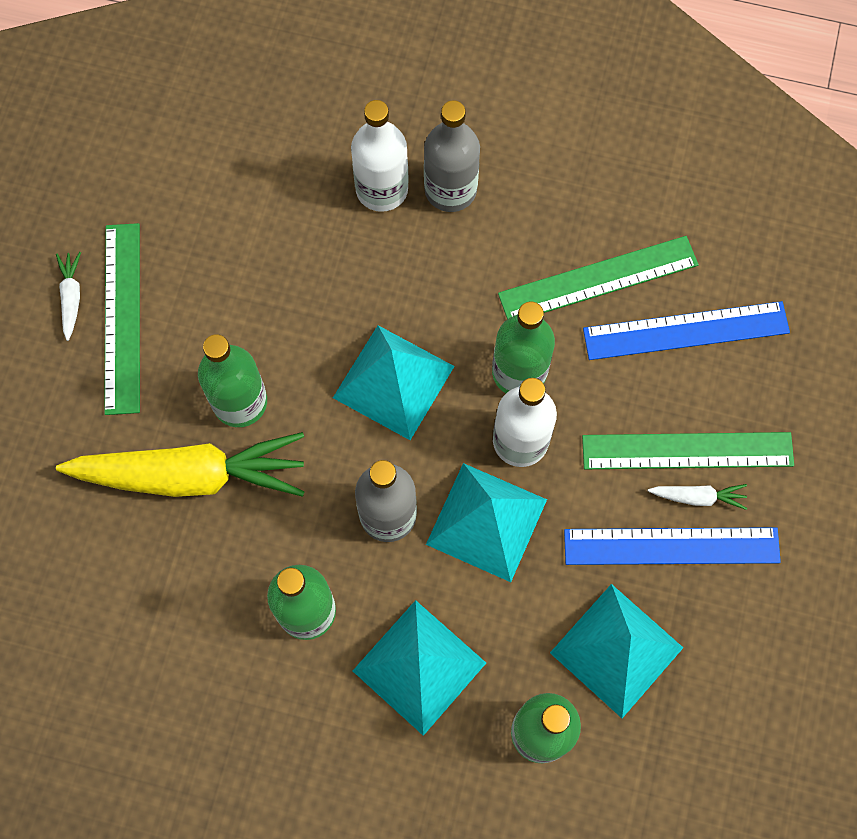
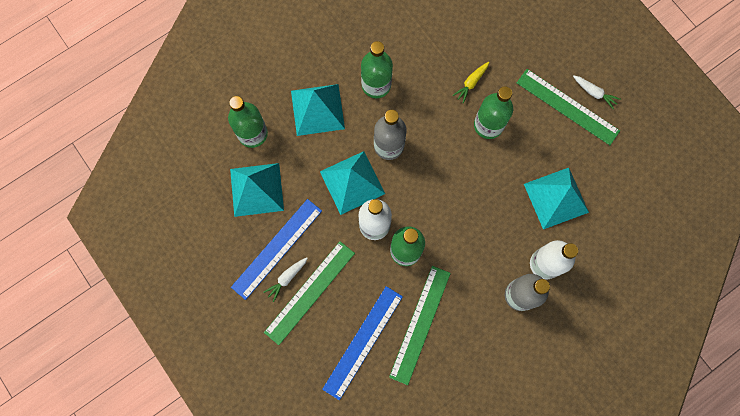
camera: 130 degrees right, 5 degrees up
(191, 475) = (471, 83): yellow carrot -> yellow carrot, size x0.40
(394, 381) = (445, 194): turquoise pyramid -> turquoise pyramid (556, 198)

